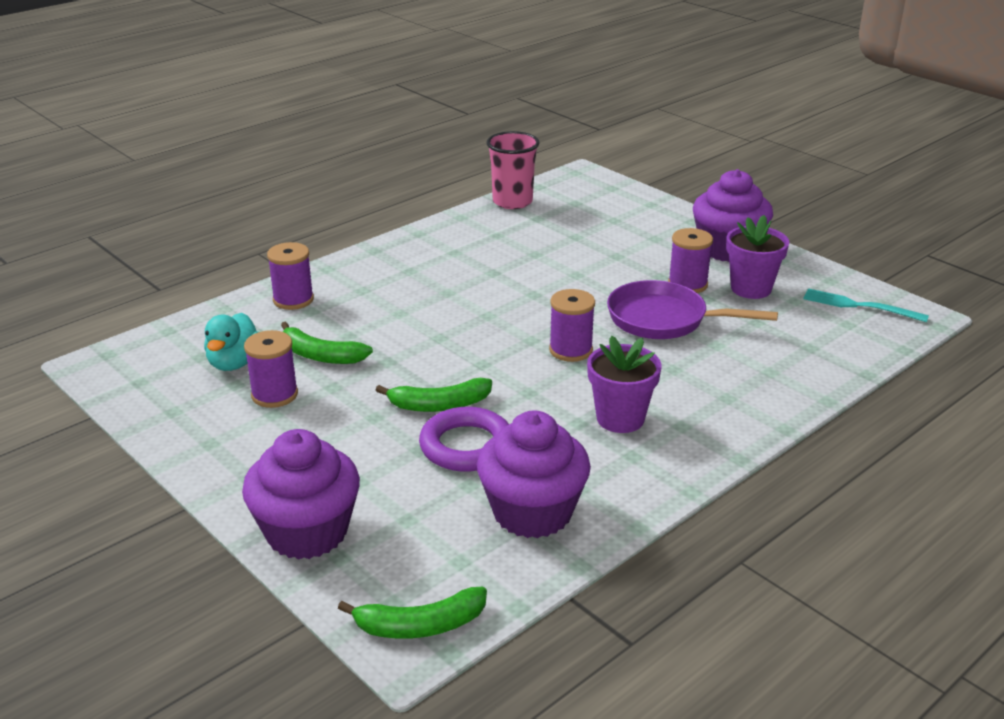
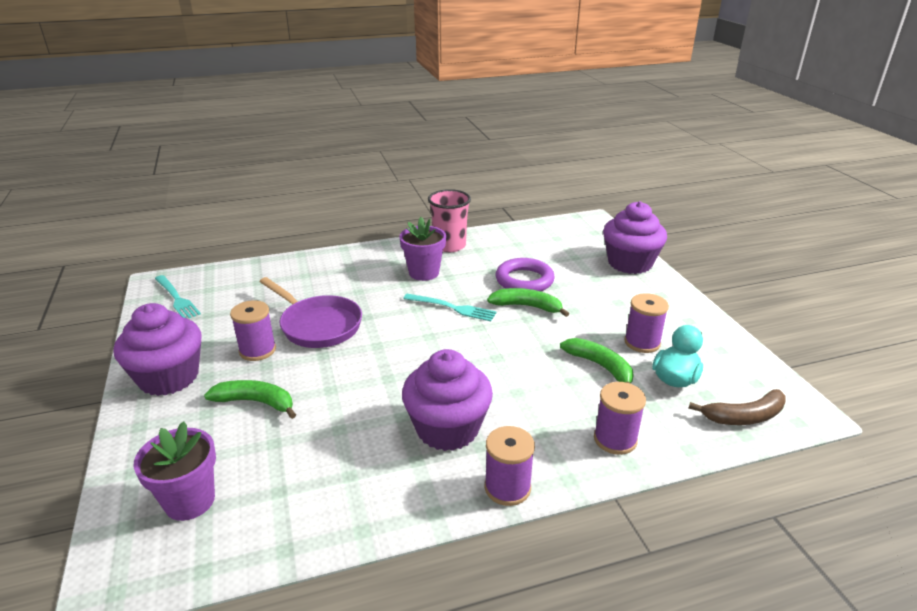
camera: 155 degrees left, 0 degrees up
(164, 345) = (744, 416): none -> brown banana
(420, 625) = (585, 224): green banana -> green banana (256, 402)
(512, 202) = (273, 541): pink cup -> pink cup (449, 246)
(532, 512) = (510, 246): purple cupcake -> purple cupcake (447, 428)
(533, 378) = (452, 308): none -> turquoise fork
(570, 350) = (409, 320): purple spool -> purple spool (507, 488)
(751, 288) = (219, 332): purple flower pot -> purple flower pot (190, 501)

